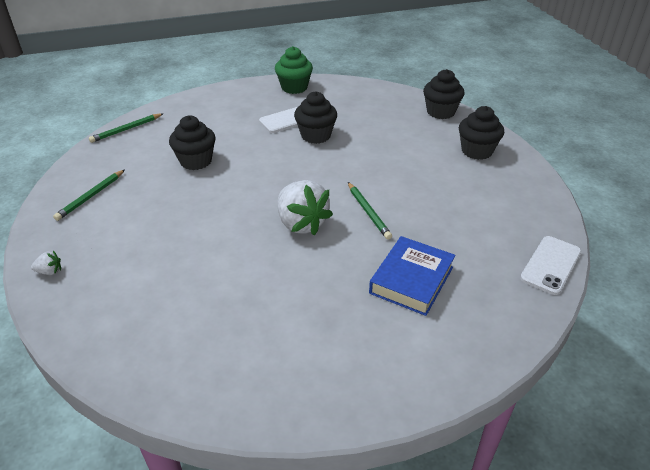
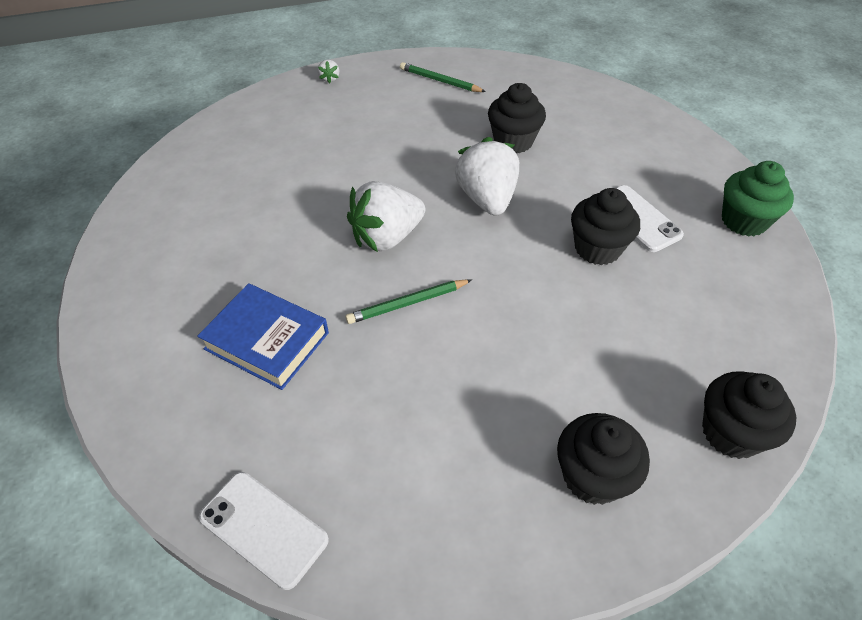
camera: 90 degrees right, 10 degrees up
(126, 129) = (573, 82): green pencil -> none
(262, 176) = (487, 199): none -> white strawberry

